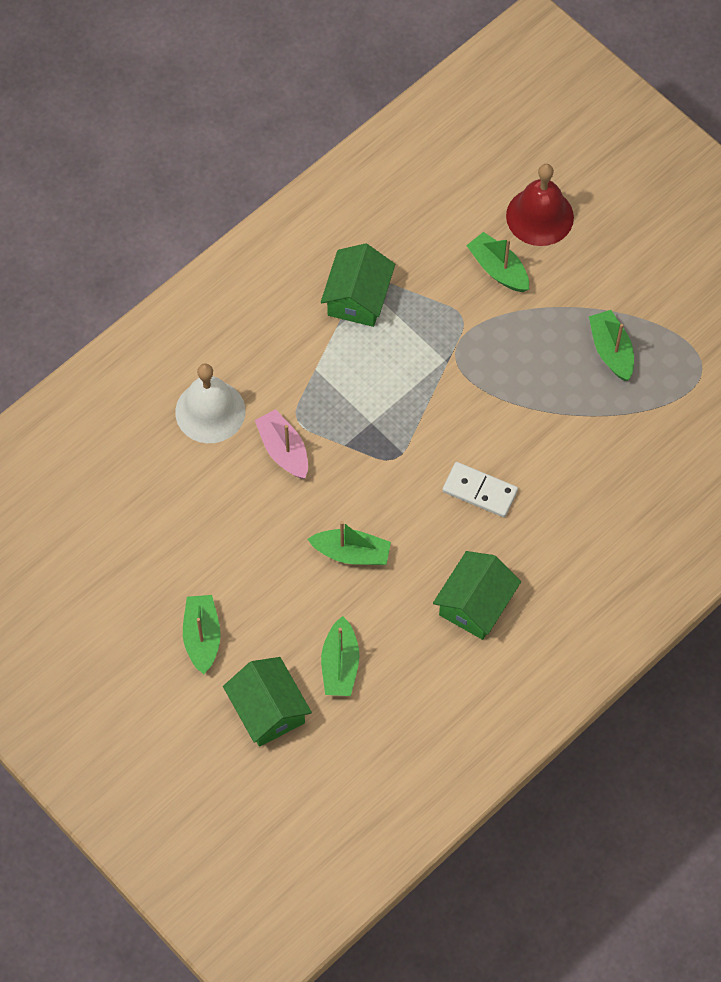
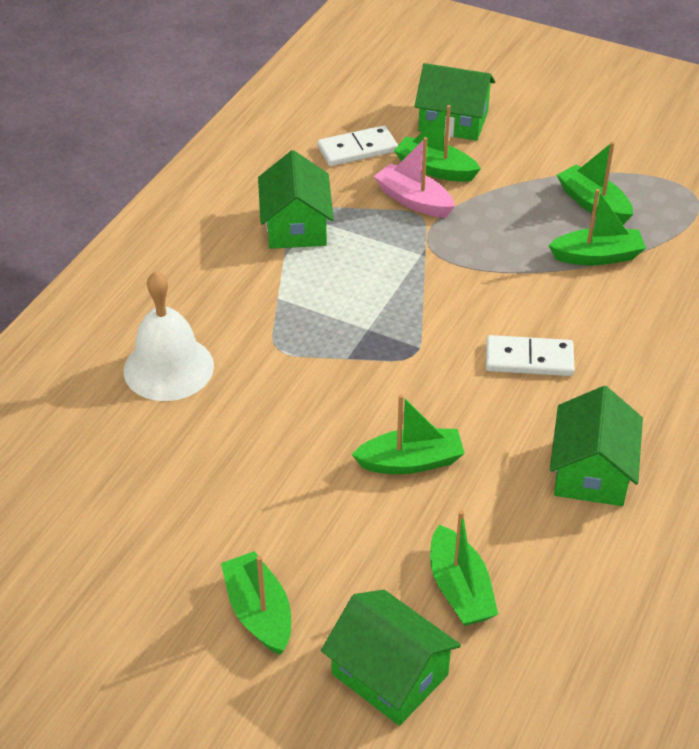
camera: 20 degrees left, 20 degrees down
(283, 450) = (276, 381): pink boat -> pink boat (413, 200)
(443, 225) = (357, 149): none -> white domino
(540, 216) = (453, 121): red bell -> green house
(584, 407) = (597, 256): none -> green boat

